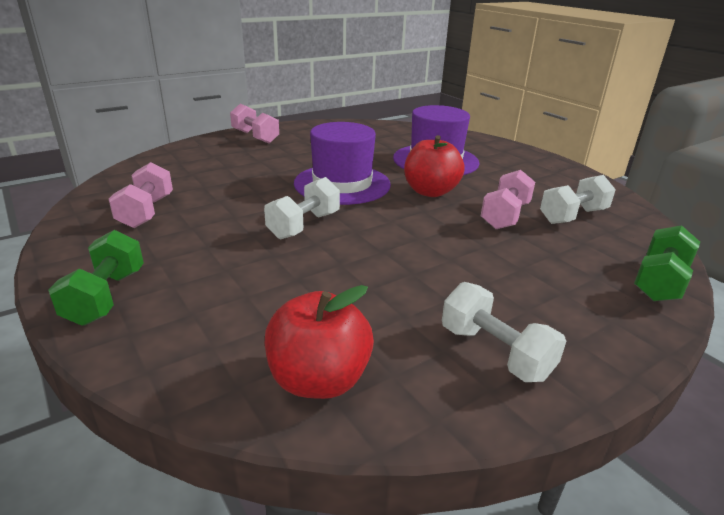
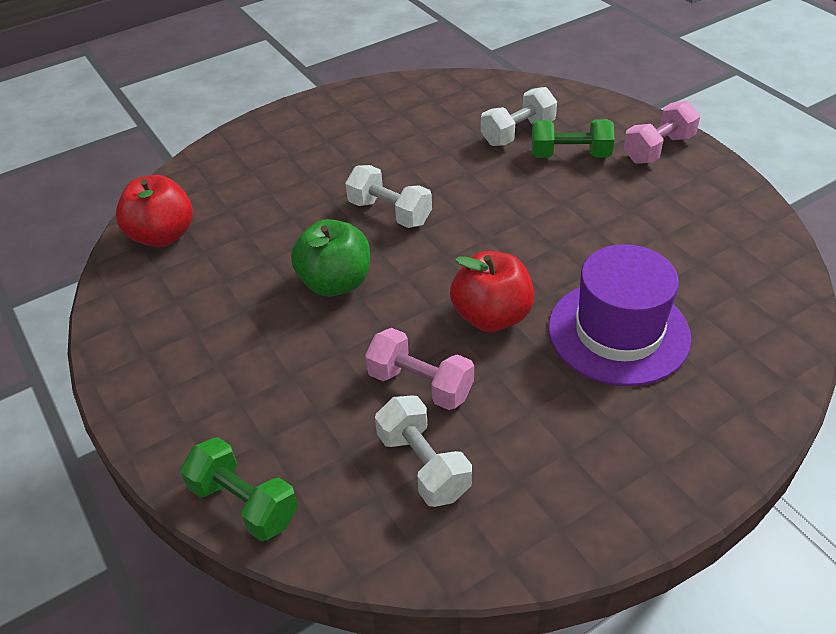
camera: 95 degrees right, 15 degrees up
(106, 297) = (277, 129): green dumbbell -> green dumbbell (570, 155)
(146, 212) = (416, 116): pink dumbbell -> none
(342, 184) = (504, 235): purple hat -> none
(402, 250) = (335, 283): none -> green apple
(495, 352) = (164, 330): white dumbbell -> white dumbbell (518, 133)

